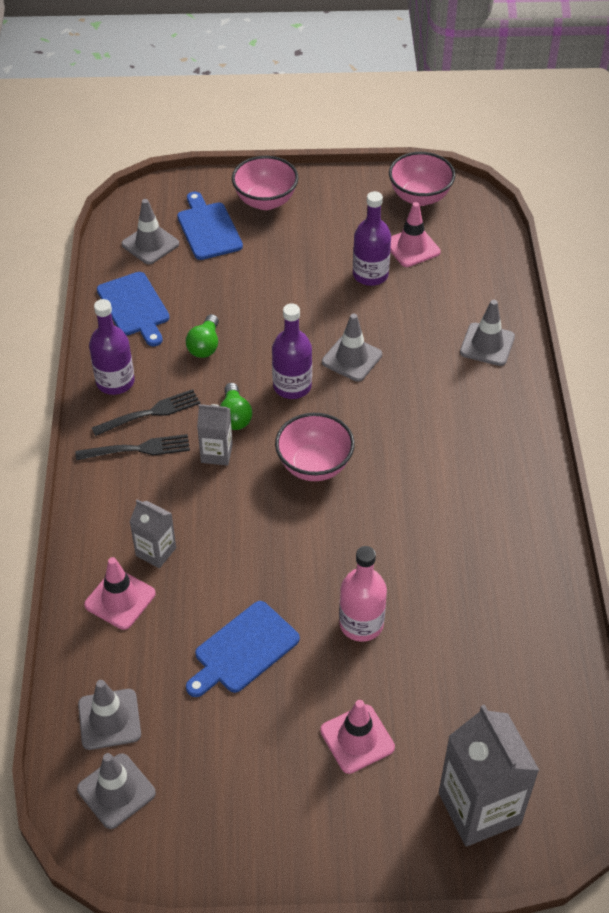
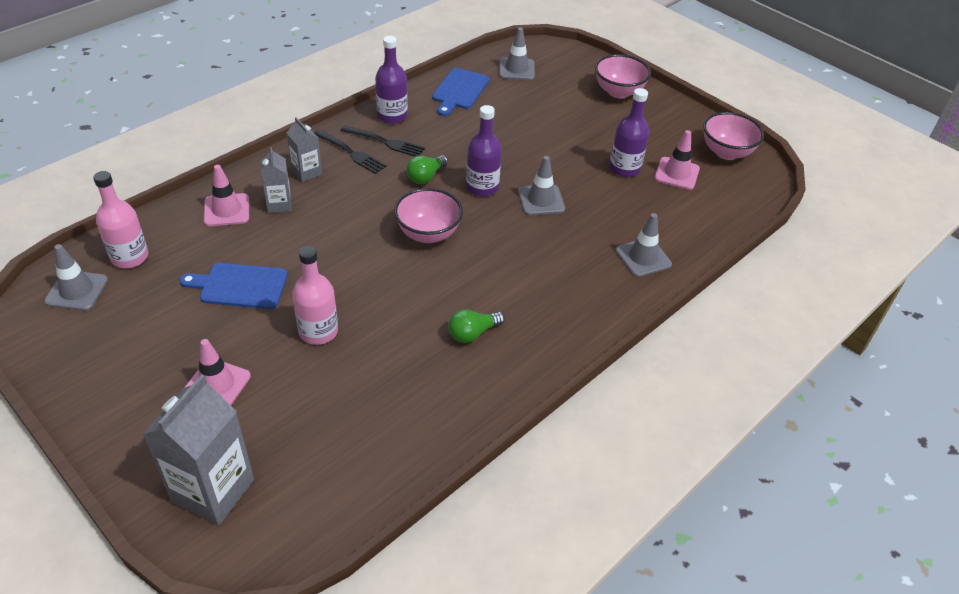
camera: 45 degrees right, 5 degrees down
(109, 719) = (130, 257): grey traffic cone -> pink bottle
(205, 345) = (466, 133): green light bulb -> green light bulb (472, 333)
(208, 229) = (561, 83): blue cutting board -> none
(216, 453) = (386, 186): grey carton -> grey carton (307, 172)

